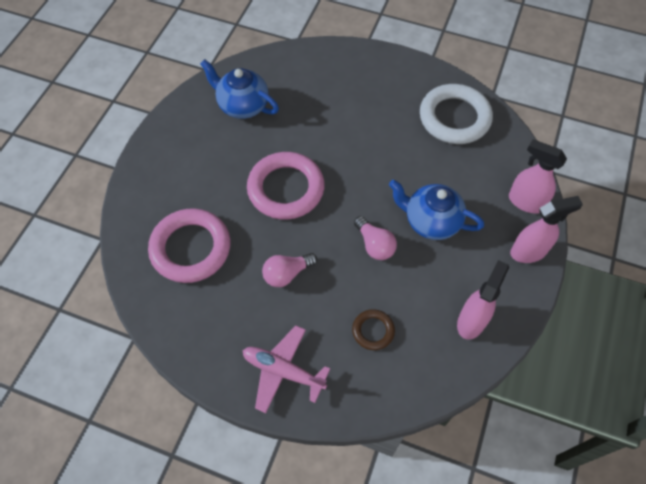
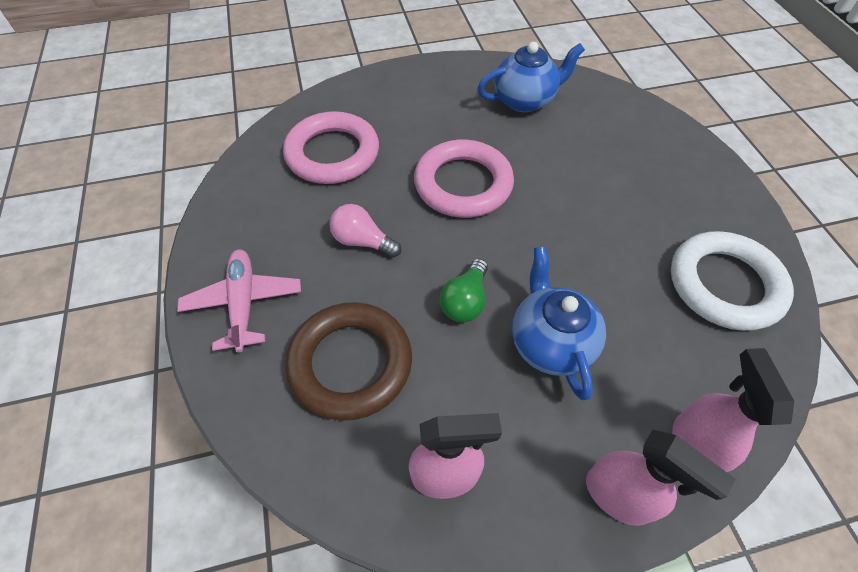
camera: 55 degrees right, 5 degrees down
(242, 106) = (525, 100): blue teapot -> blue teapot turned 75 degrees clockwise
(373, 331) = (350, 363): brown ring -> brown ring, size x2.04
(374, 245) = (465, 301): pink light bulb -> green light bulb

